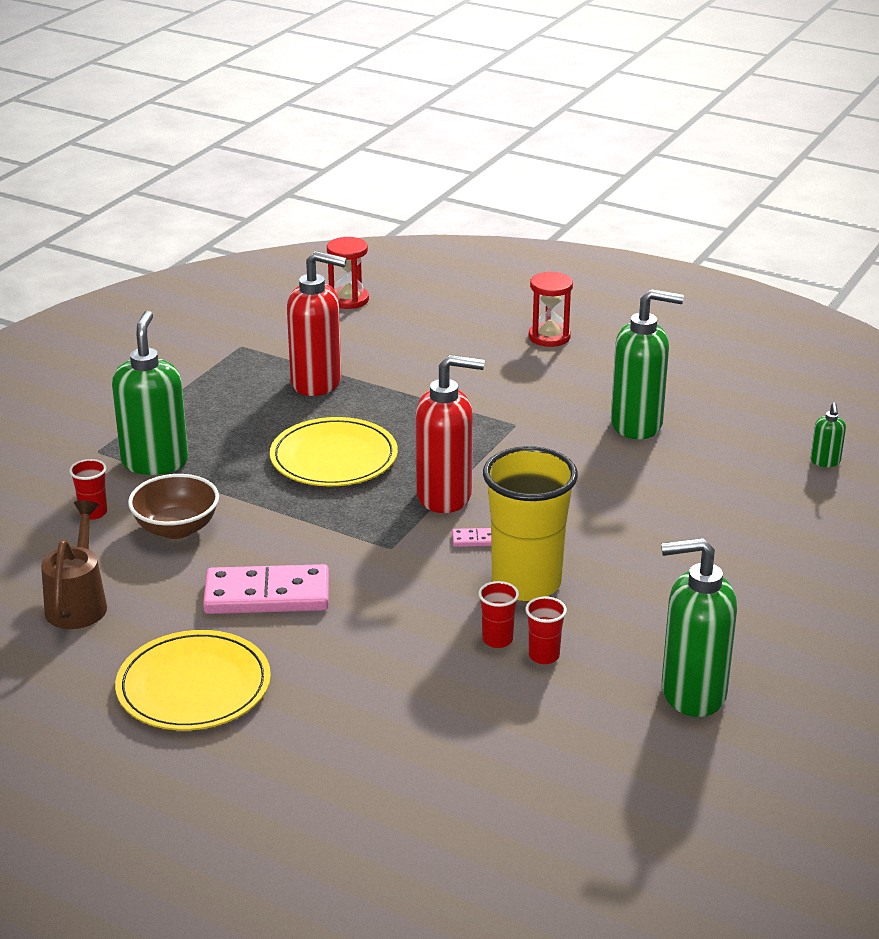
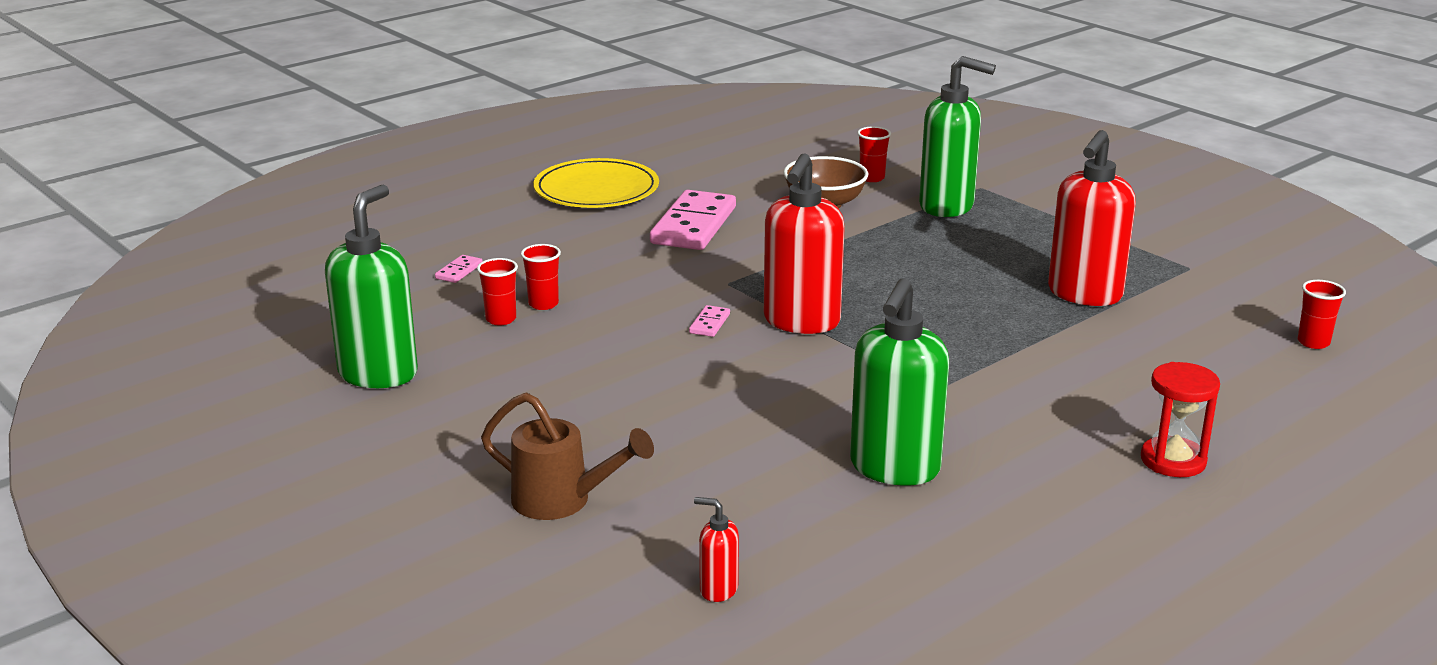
camera: 110 degrees right, 5 degrees down
(78, 603) = (739, 164): brown watering can -> brown watering can (562, 501)
(334, 457) = (912, 281): yellow plate -> none
(348, 300) = (1313, 342): red hourglass -> red cup
(459, 718) = (459, 271): none -> pink domino
(526, 583) = (616, 333): yellow cup -> none
(825, 462) = (718, 590): green soap dispenser -> red soap dispenser

